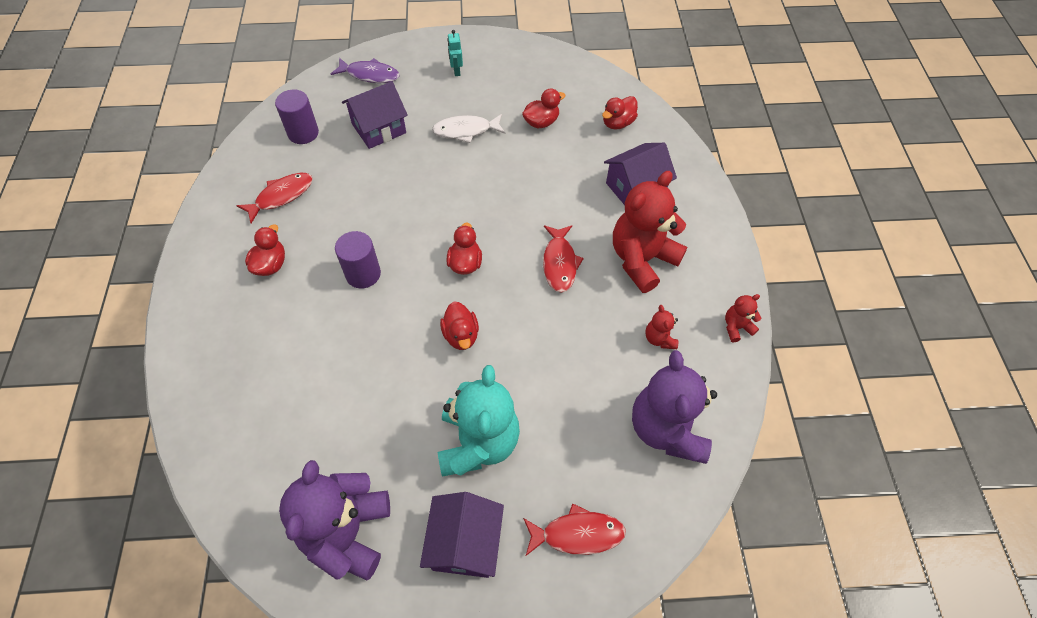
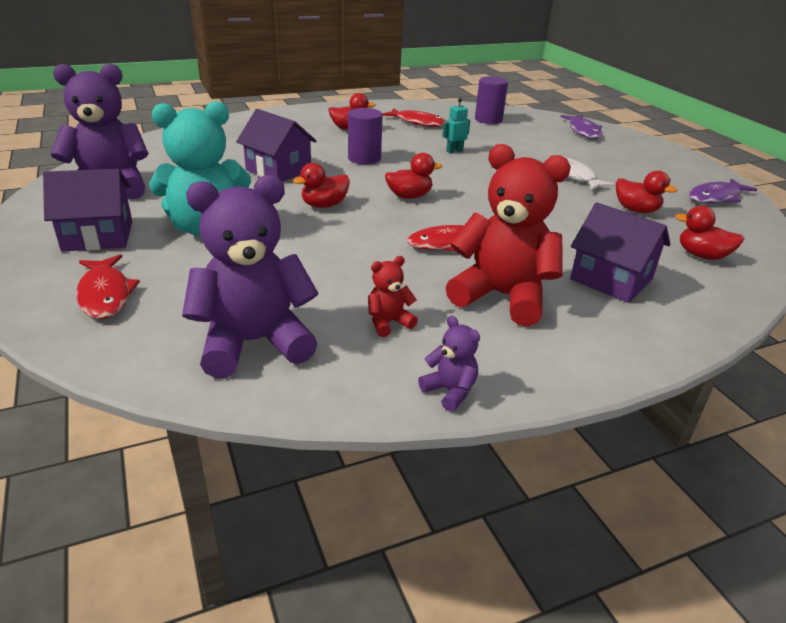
camera: 70 degrees right, 25 degrees down
(379, 128) = (527, 142): purple house -> purple house (278, 170)
(456, 71) = (642, 162): turquoise robot -> turquoise robot (454, 151)
(536, 64) = (715, 197): none -> purple fish
(736, 327) = (450, 391): red teddy bear -> purple teddy bear

